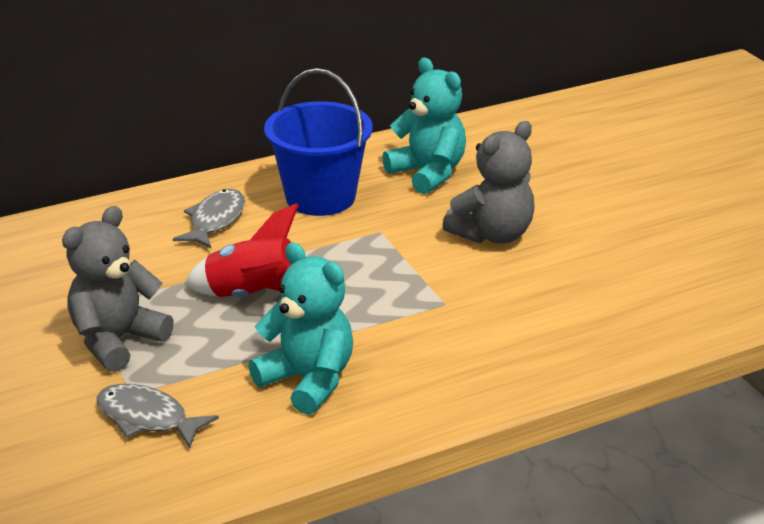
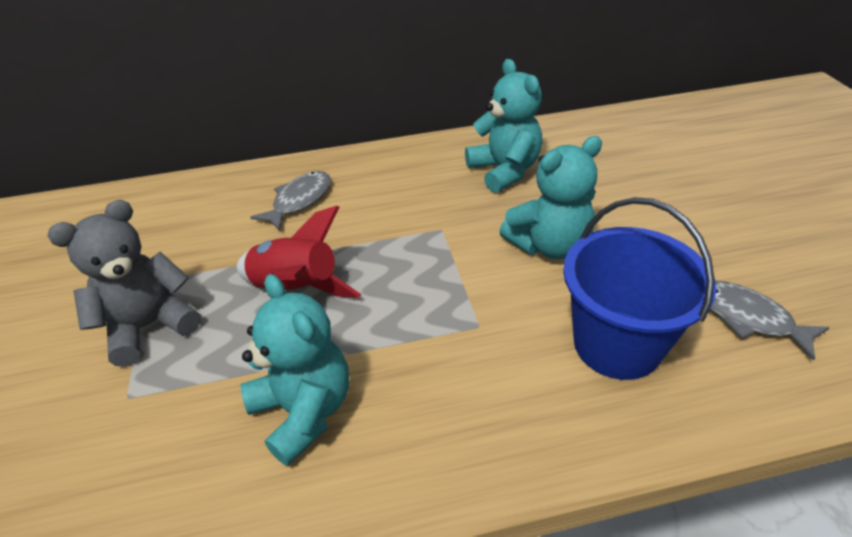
camera: 15 degrees right, 10 degrees up
(147, 418) = (123, 436): grey fish -> grey fish (748, 318)
(320, 197) = (399, 186): blue bucket -> blue bucket (617, 344)
(492, 234) = (549, 245): grey teddy bear -> turquoise teddy bear

